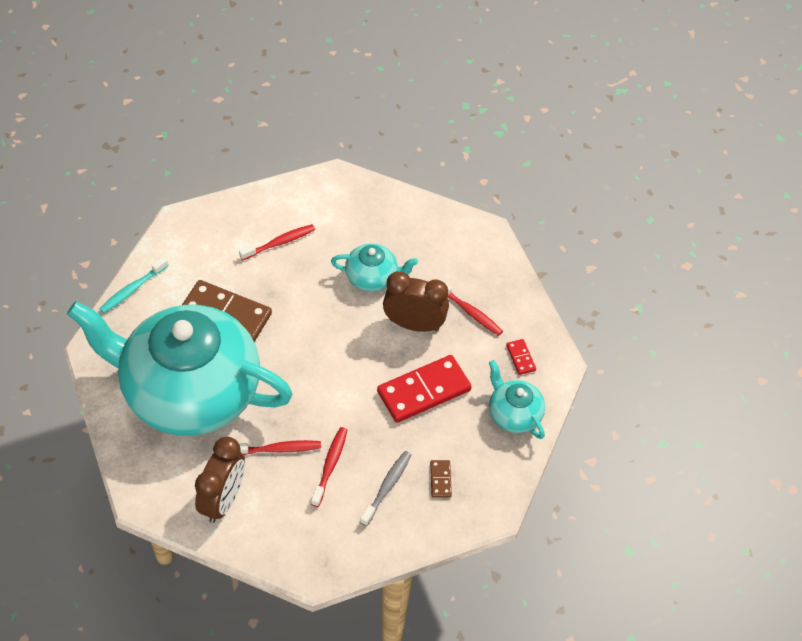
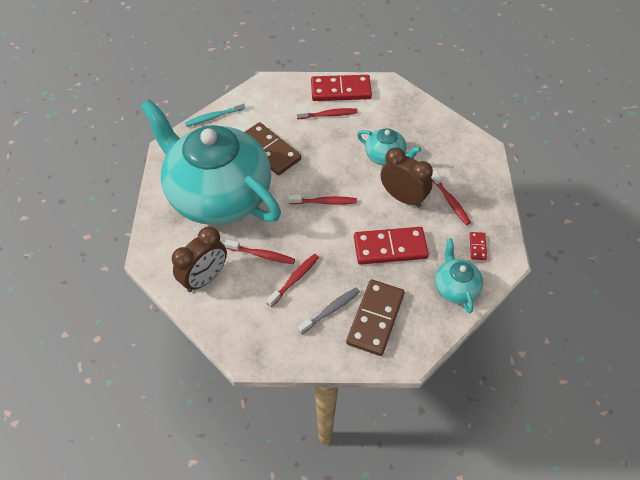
camera: 25 degrees right, 0 degrees up
(280, 204) = (341, 90): none -> red domino
(324, 359) = (324, 202): none -> red toothbrush
(440, 479) = (375, 318): brown domino -> brown domino, size x2.25

